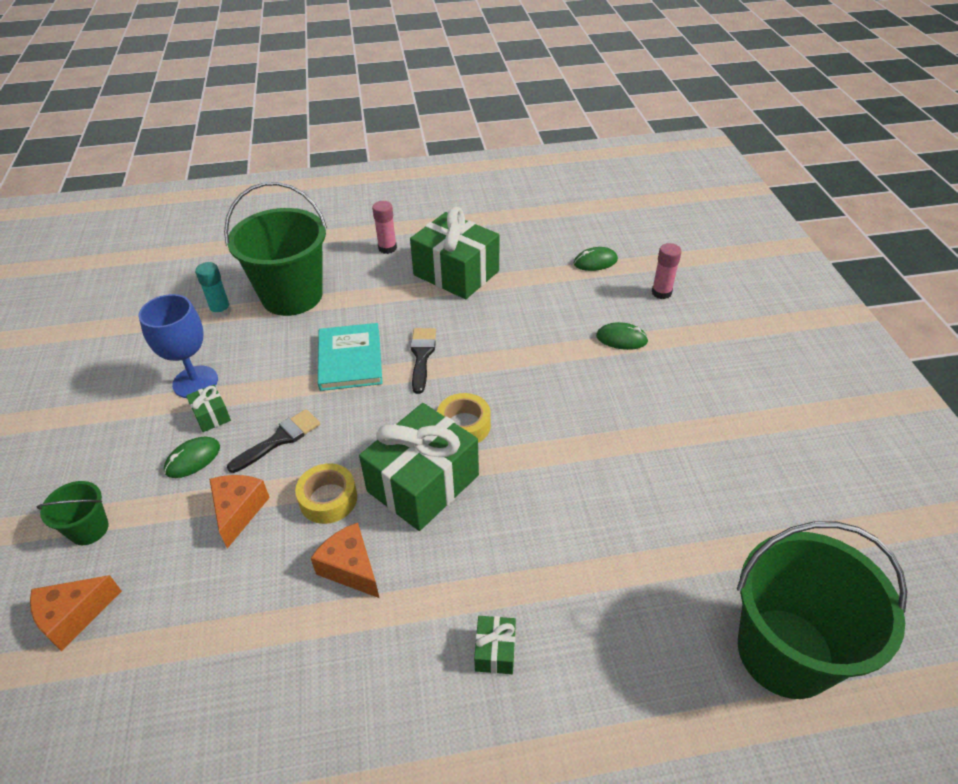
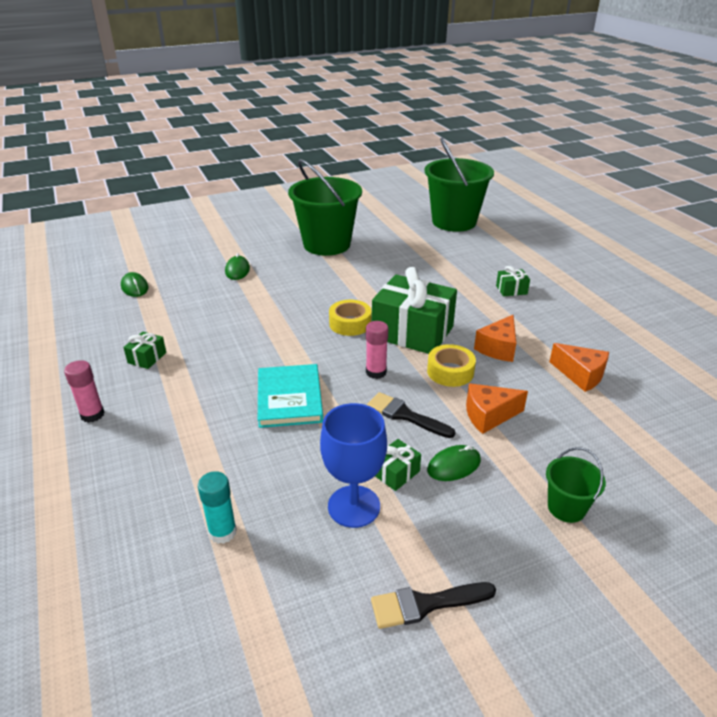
camera: 105 degrees left, 10 degrees down
(74, 616) = (637, 476): orange cheese -> orange cheese (580, 375)
(193, 459) = (454, 465): green mouse -> green mouse turned 60 degrees counterclockwise
(292, 296) = (187, 471): green bucket -> green bucket (327, 244)
(350, 359) = (289, 398): turquoise book -> turquoise book turned 75 degrees counterclockwise
(422, 356) = (275, 357): black brush -> black brush (425, 604)
(456, 273) = (147, 358): green gift -> green gift, size x0.43
(661, 292) = (179, 258): pink glue stick -> pink glue stick (376, 372)

